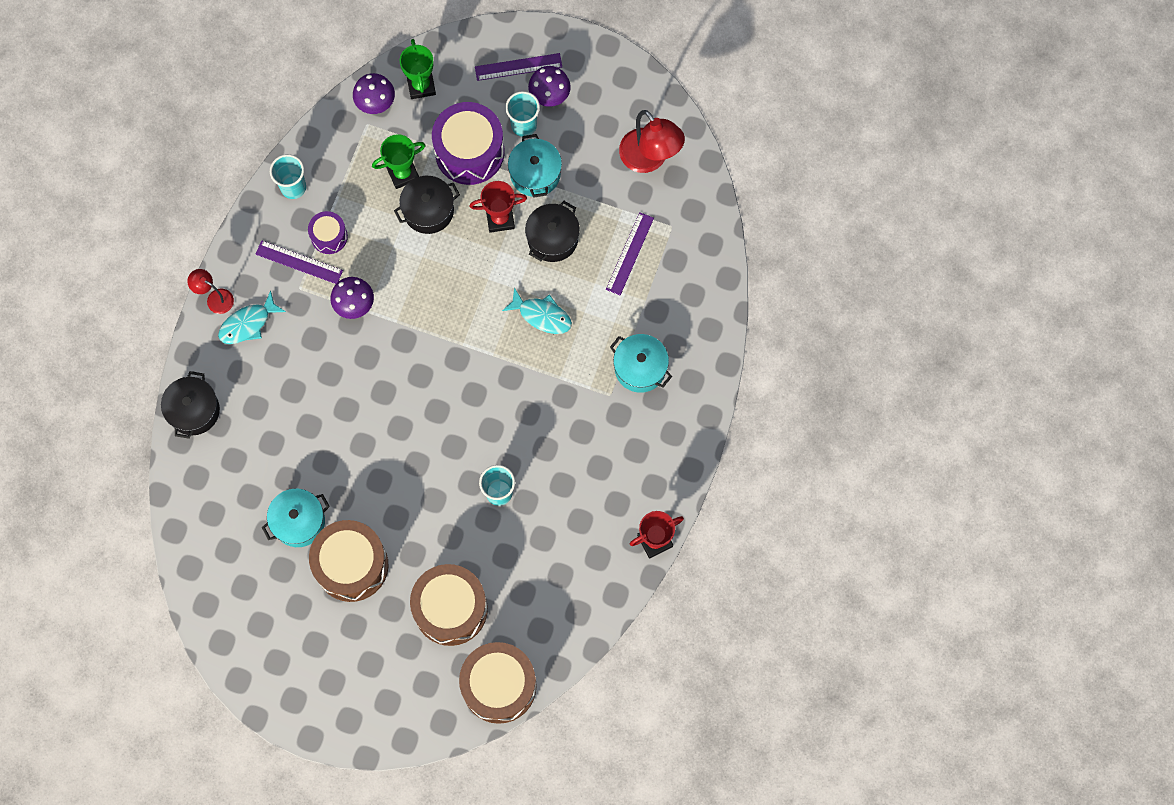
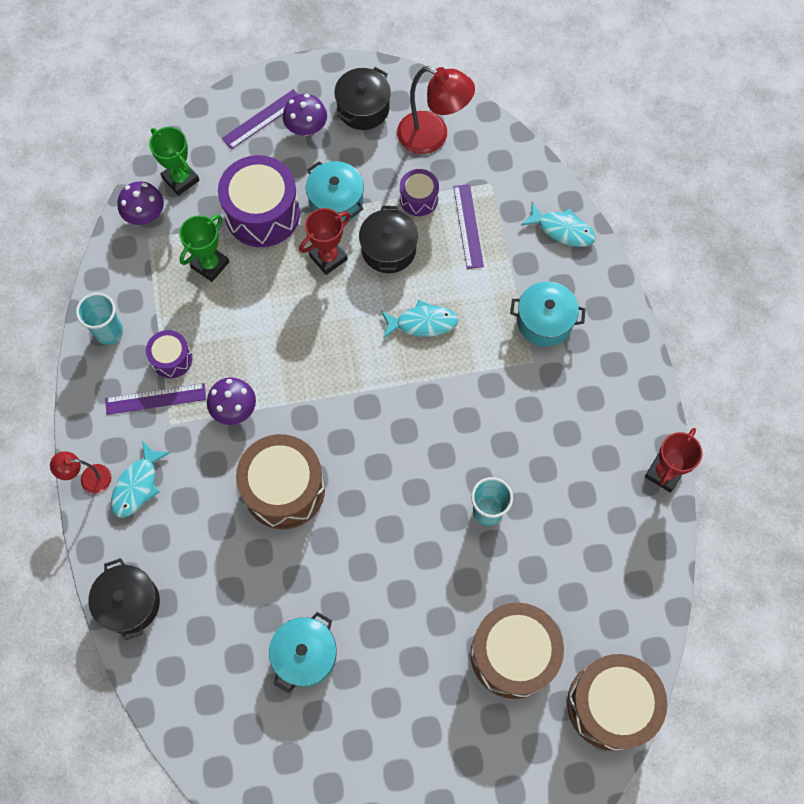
camera: 30 degrees left, 5 degrees down
(351, 565) = (386, 669): brown drum -> brown drum (284, 489)
(428, 210) = (255, 285): black pot -> black pot (363, 108)
(524, 125) = (299, 165): turquoise cup -> none
(604, 208) = (419, 199): none -> purple drum
(705, 299) = (562, 230): none -> turquoise fish

